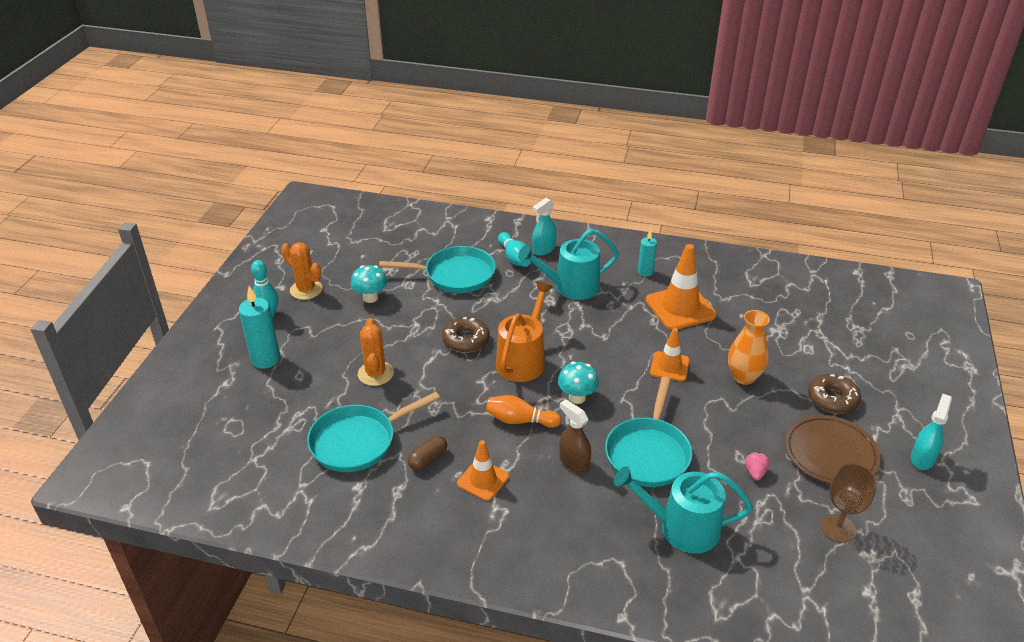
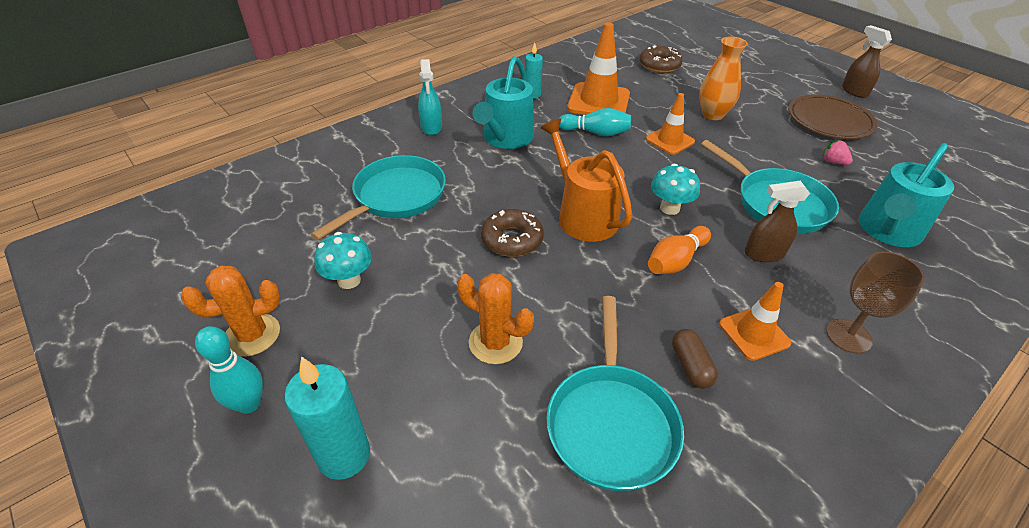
camera: 55 degrees left, 5 degrees up
(514, 258) = (421, 149): turquoise bowling pin -> turquoise bowling pin (596, 133)
(832, 399) = (768, 93): brown donut -> brown donut (659, 65)
(838, 528) = (916, 156): brown goblet -> brown goblet (848, 336)
(922, 458) = (854, 91): turquoise spray bottle -> brown spray bottle

